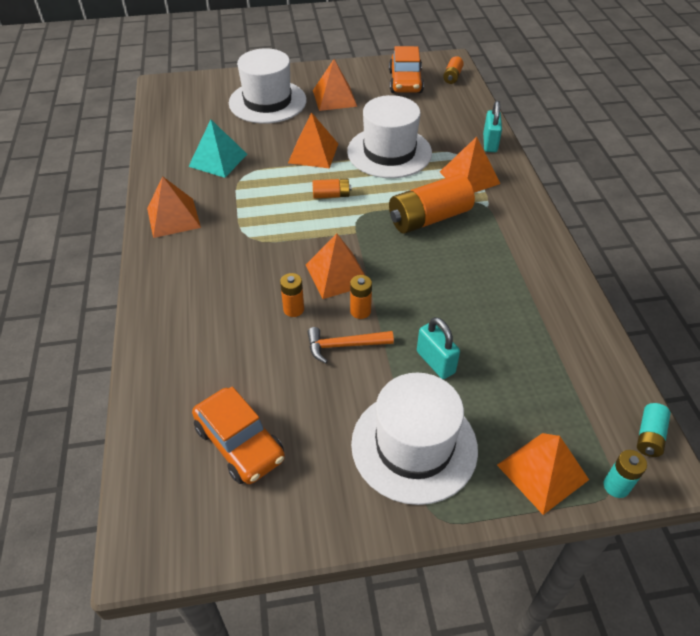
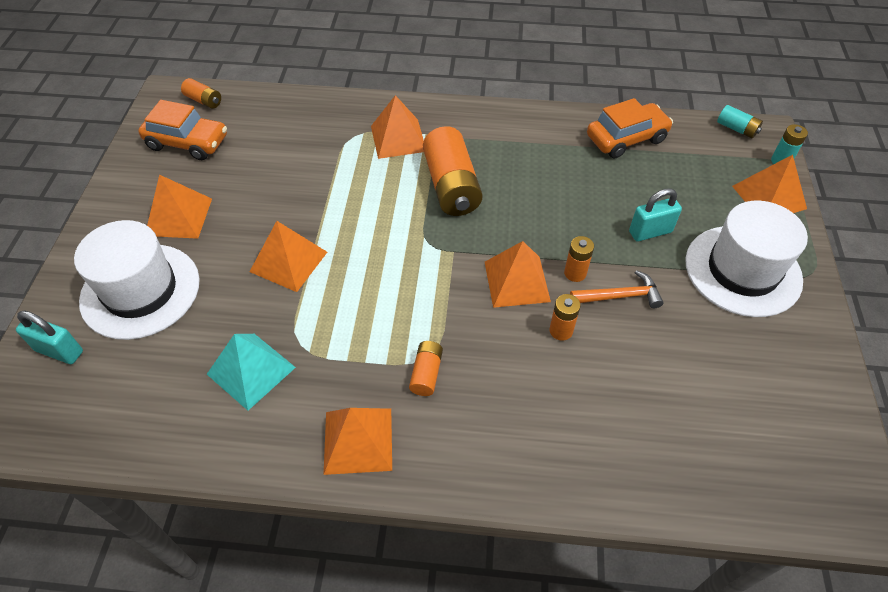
camera: 75 degrees left, 5 degrees up
(240, 443) = (737, 408): orange car -> orange car (626, 138)
(331, 195) = (380, 260): orange battery -> orange battery (426, 373)
(344, 345) = (620, 296): orange hammer -> orange hammer turned 105 degrees counterclockwise
(389, 152) = (323, 190): white hat -> none
(490, 143) = (348, 107): turquoise padlock -> turquoise padlock (59, 351)

